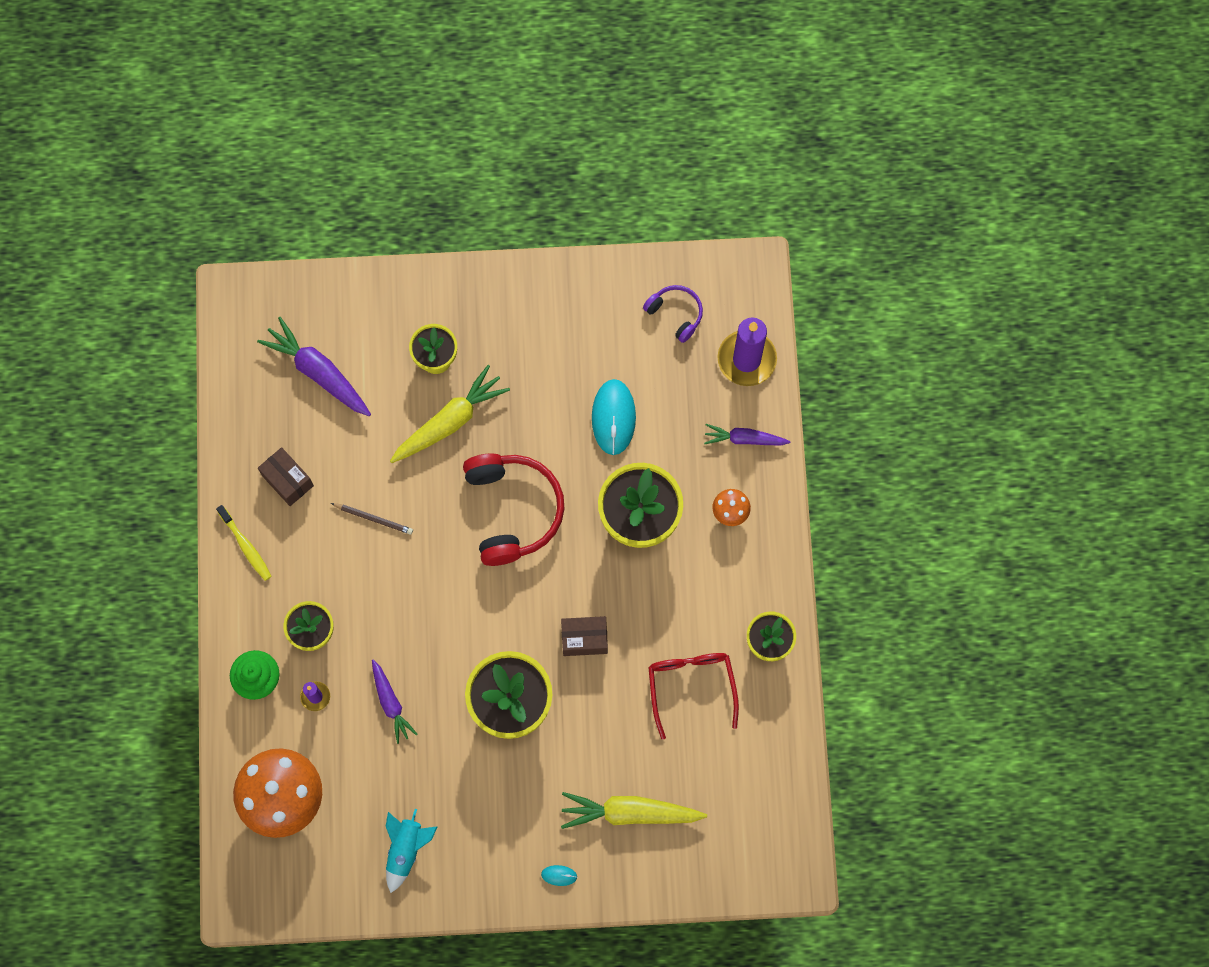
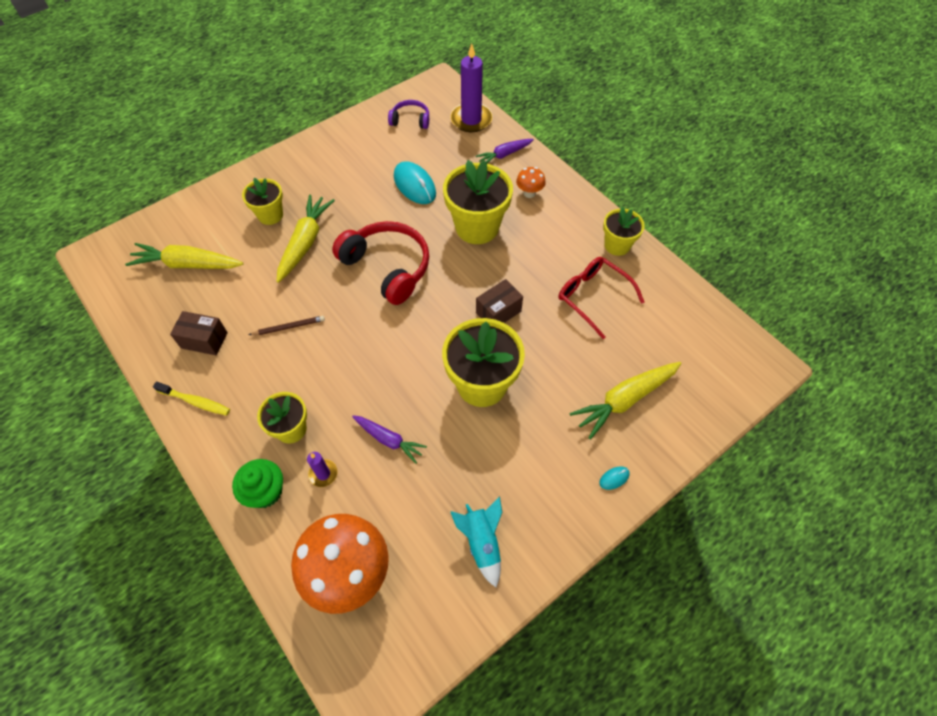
camera: 35 degrees left, 15 degrees down
(318, 372) = (187, 264): purple carrot -> yellow carrot

